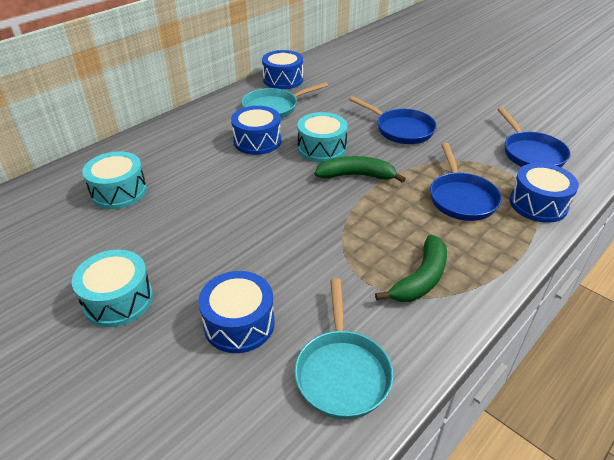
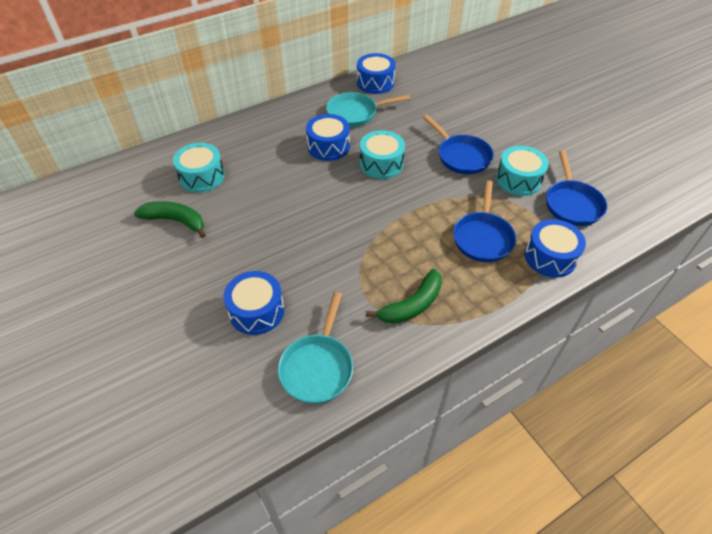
camera: 15 degrees right, 10 degrees up
(118, 300) = (176, 272): turquoise drum -> turquoise drum (518, 180)
(356, 175) = (400, 197): green banana -> green banana (175, 221)

